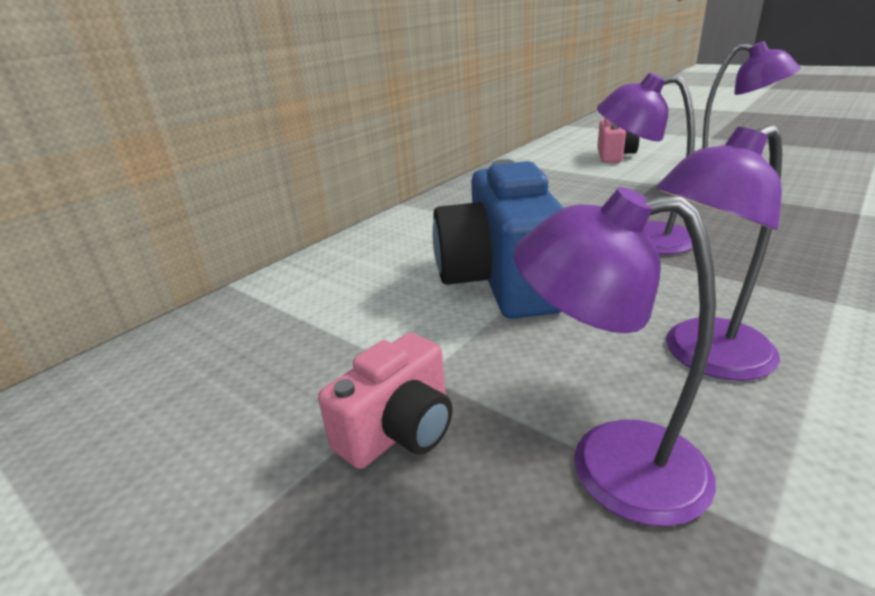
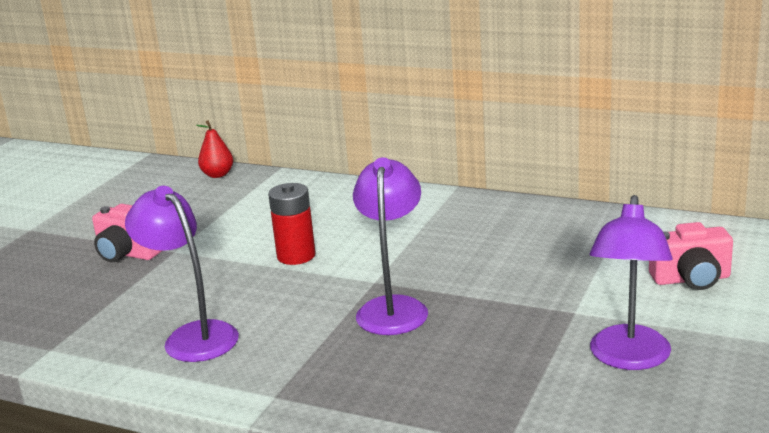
camera: 75 degrees right, 5 degrees down
(182, 333) = (217, 175): none -> red pear
(501, 280) = (296, 256): blue camera -> red battery
(609, 465) = (98, 309): purple lamp -> none

